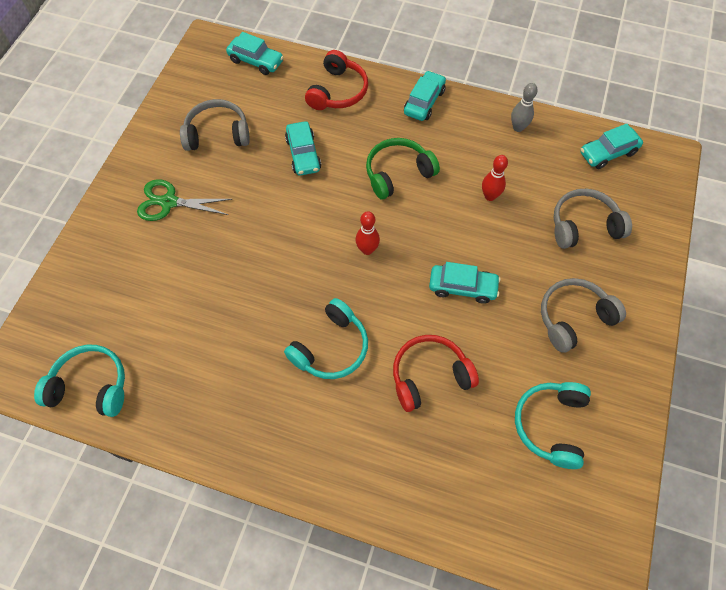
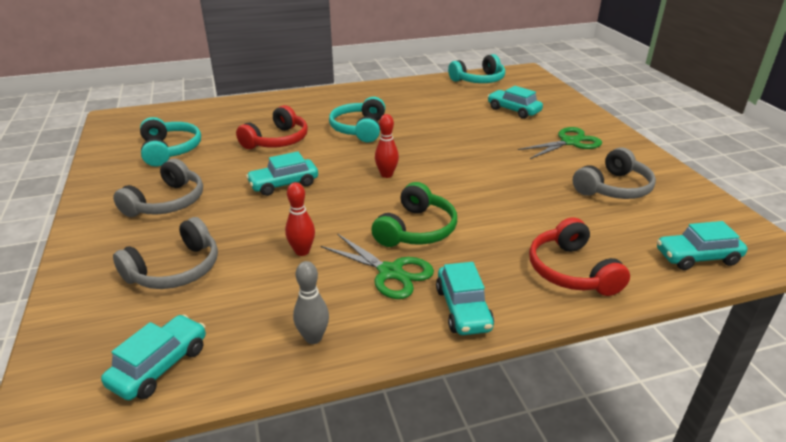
camera: 145 degrees right, 30 degrees down
(303, 154) = (521, 206): turquoise car -> turquoise car (513, 110)
(444, 147) = (390, 272): none -> green scissors

